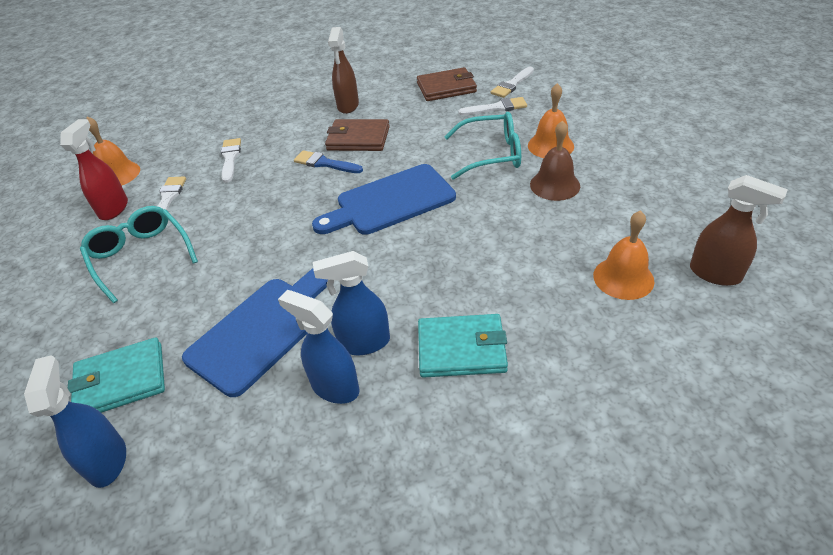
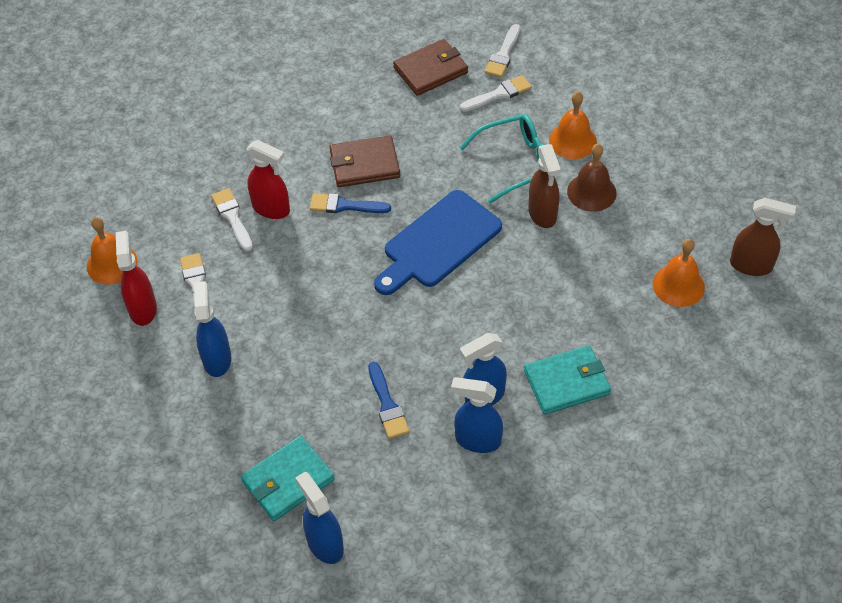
camera: 20 degrees left, 10 degrees up
(141, 257) = (217, 359): turquoise glasses -> blue spray bottle
(263, 329) = (387, 405): blue cutting board -> blue brush
(264, 157) = (271, 208): none -> red spray bottle
(348, 106) = (328, 117): brown spray bottle -> brown spray bottle (542, 214)

